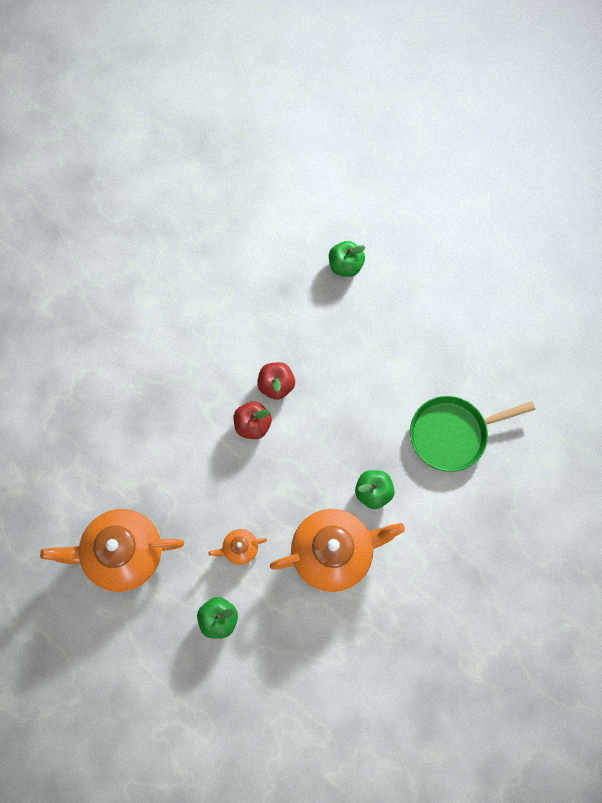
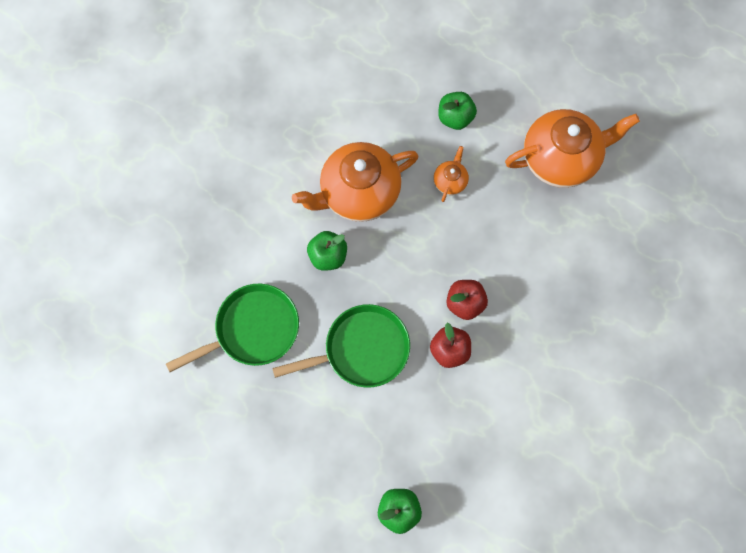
camera: 170 degrees right, 0 degrees up
(240, 548) = (450, 181): orange teapot -> orange teapot turned 45 degrees counterclockwise
(355, 399) = (361, 349): none -> green pan

